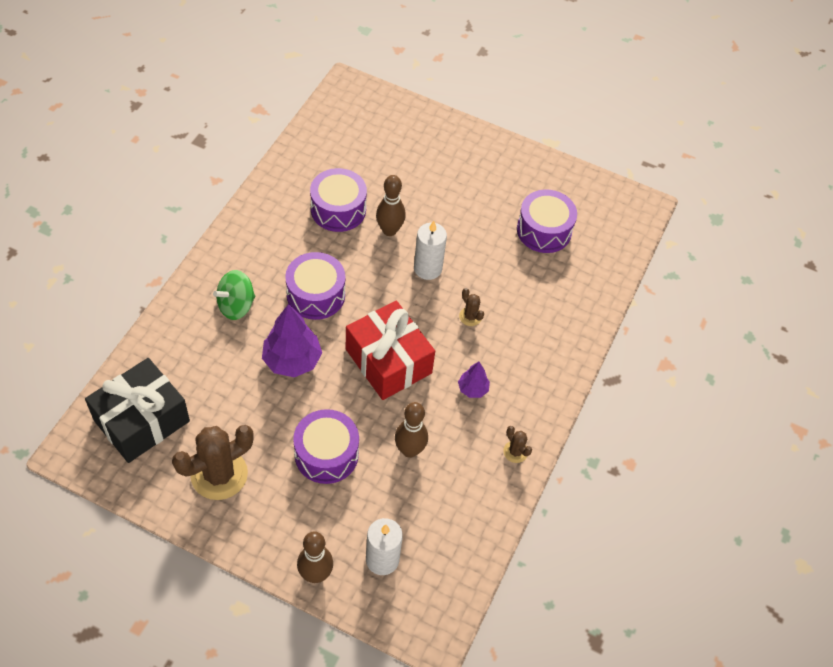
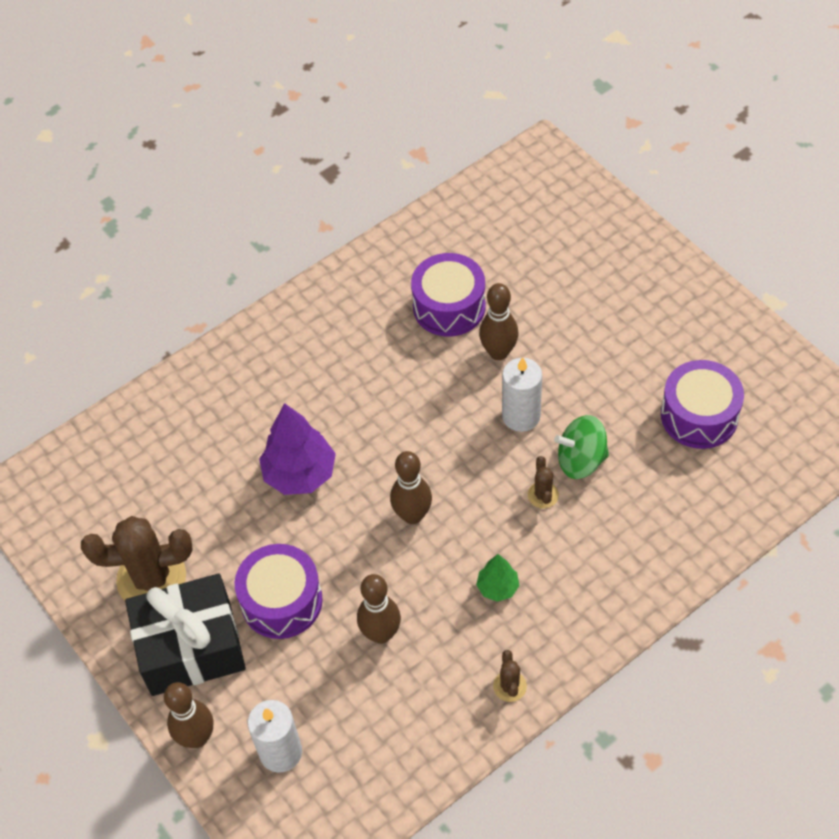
camera: 35 degrees right, 0 degrees up
(141, 420) = (101, 484): black gift -> black gift (191, 646)
(236, 306) = (270, 386): green spinning top -> green spinning top (581, 460)
(316, 295) = (368, 404): purple drum -> none
(388, 361) = (412, 515): red gift -> brown bowling pin
(472, 389) = (497, 587): purple tree -> green tree

